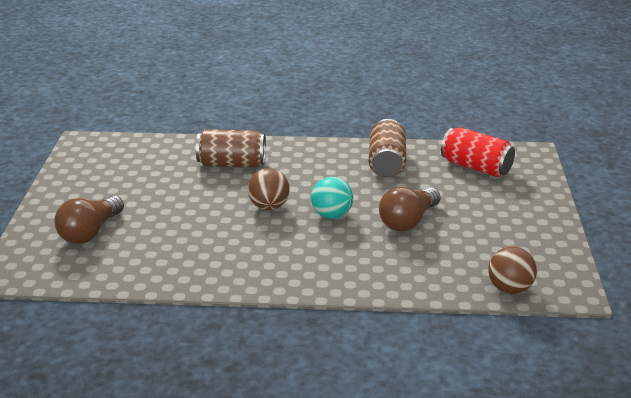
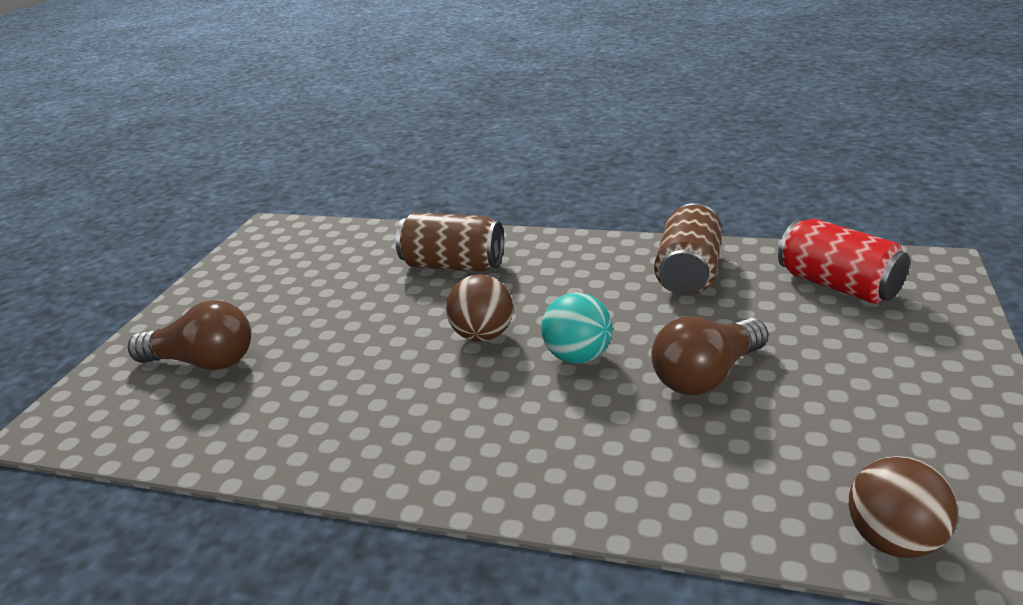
camera: 15 degrees right, 0 degrees up
(90, 232) = (203, 362): brown light bulb -> brown light bulb turned 120 degrees counterclockwise

